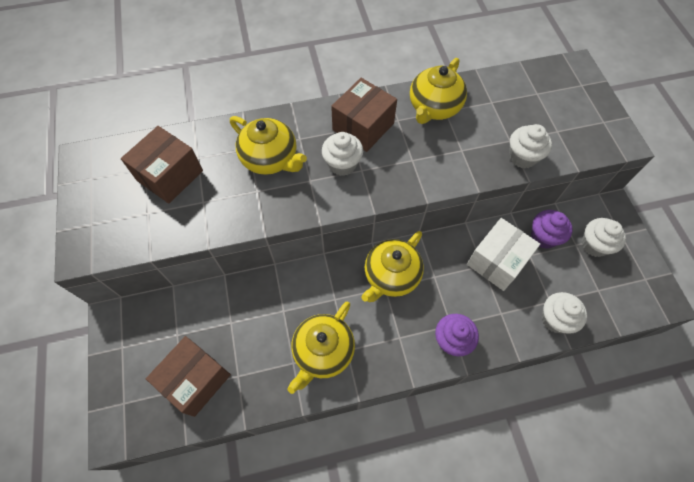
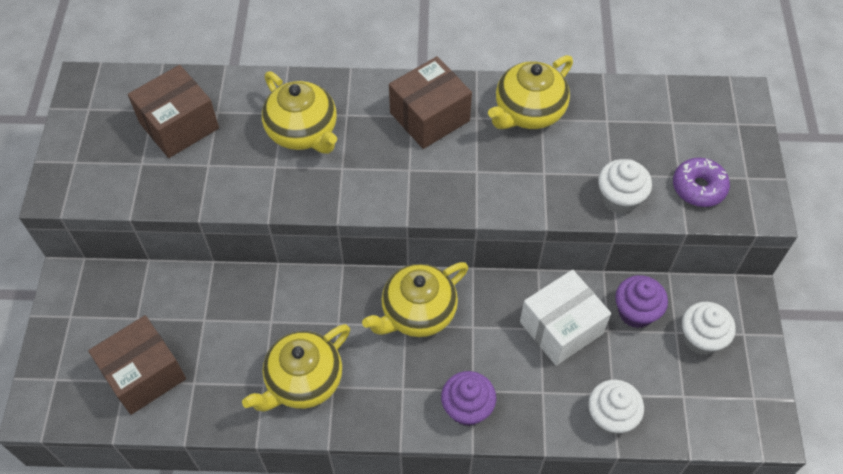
camera: 15 degrees right, 5 degrees down
(342, 164) = (388, 157): white cupcake -> none
(574, 136) = (698, 187): none -> purple donut

